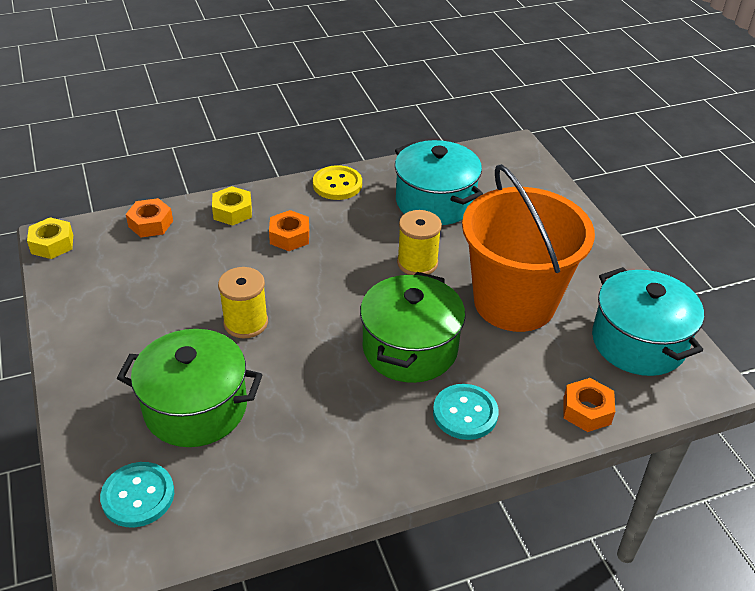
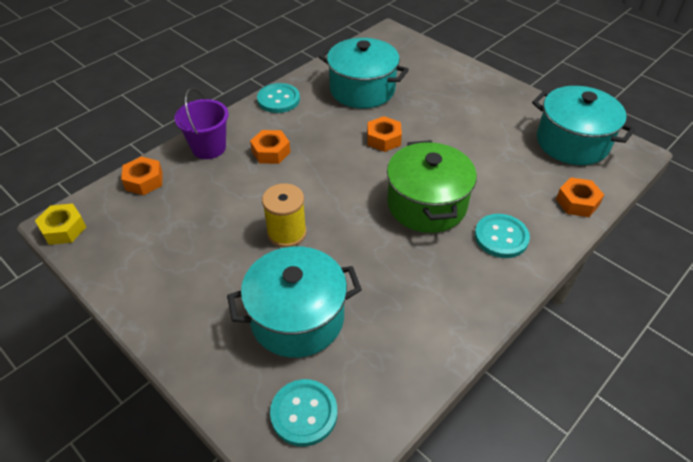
camera: 25 degrees left, 5 degrees up
(196, 408) = (297, 318): green pot -> turquoise pot
(232, 211) = (209, 148): yellow nut -> purple bucket
(337, 184) = (278, 99): yellow button -> turquoise button
(417, 263) = (383, 139): yellow spool -> orange nut
(514, 302) = (472, 144): orange bucket -> none

